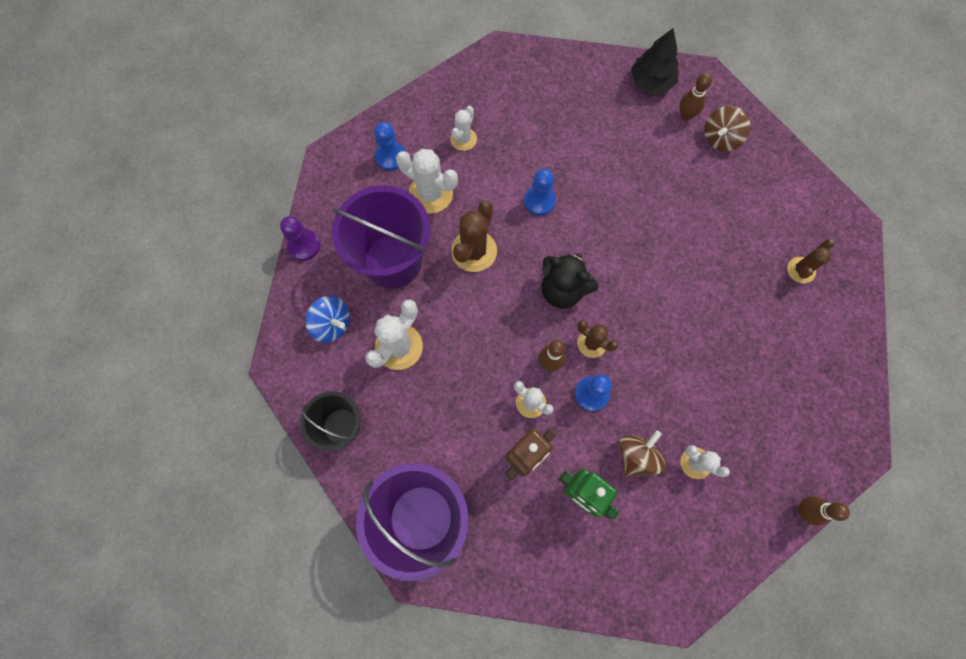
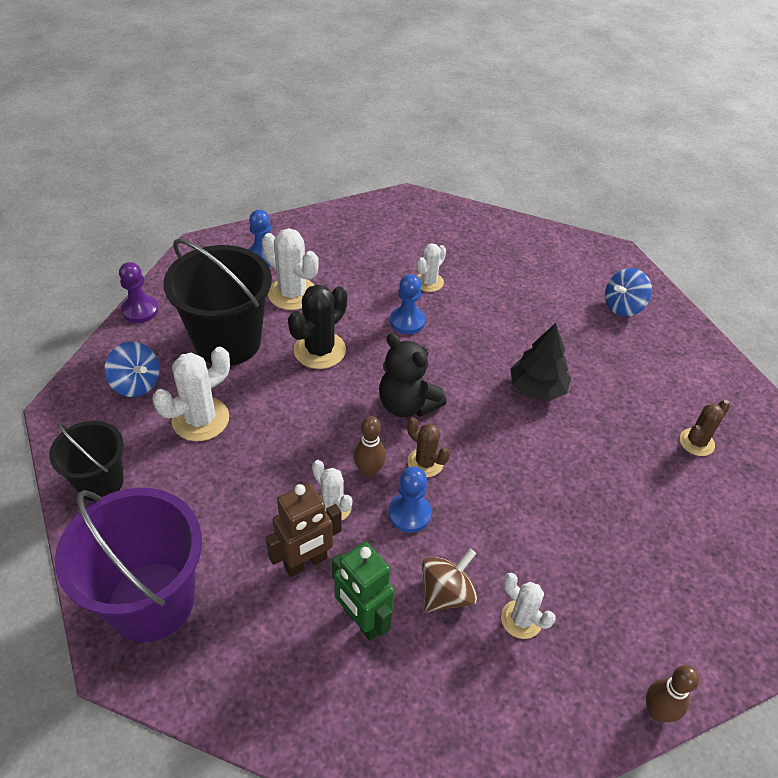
camera: 10 degrees right, 25 degrees down
(393, 261) = (228, 341): purple bucket -> black bucket
(463, 139) = (344, 257): white cactus -> white cactus (429, 282)
(474, 251) = (319, 350): brown cactus -> black cactus
(651, 82) = (558, 248): black tree -> black tree (537, 388)
(685, 115) = (588, 281): brown bowling pin -> none
(720, 139) = (623, 306): brown spinning top -> blue spinning top

